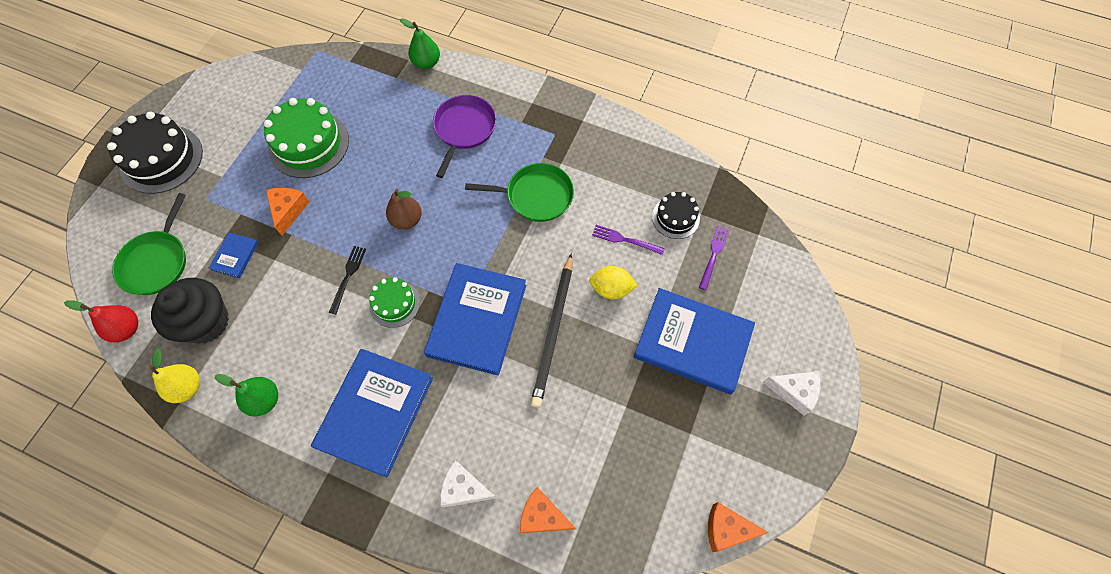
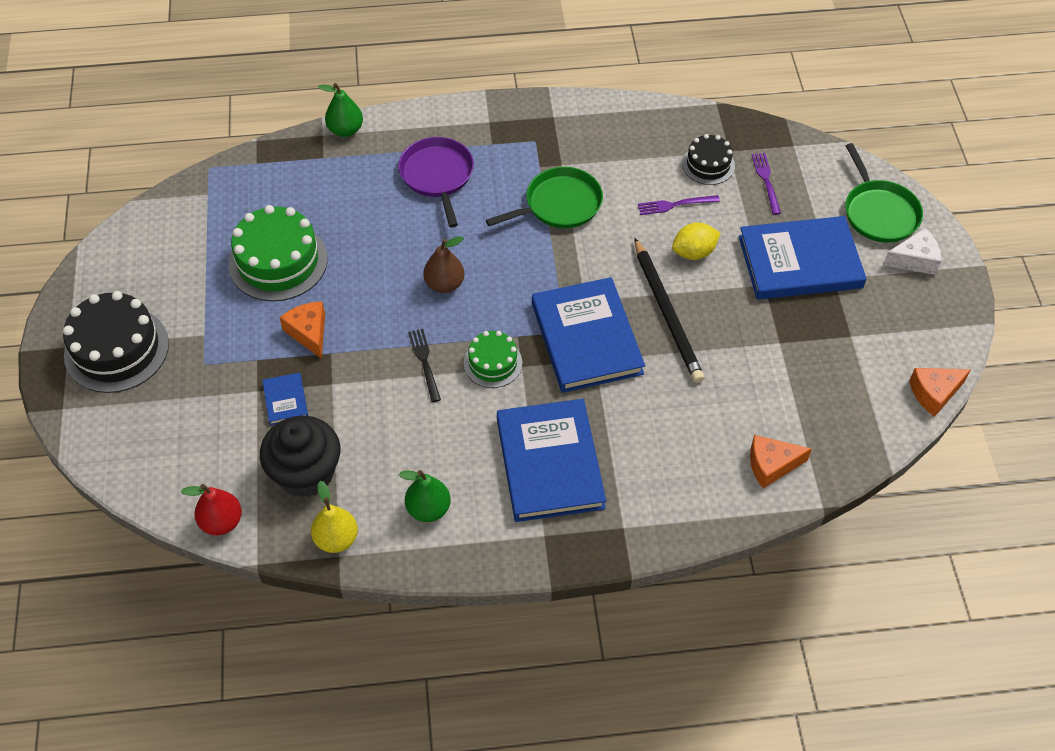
camera: 30 degrees left, 10 degrees down
(157, 262) = (200, 446): green pan -> green pan (879, 212)
(464, 488) = (684, 481): white cheese -> none

